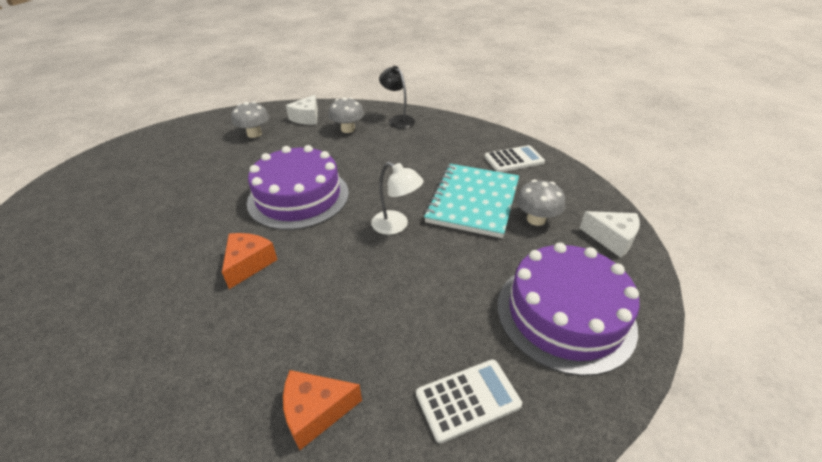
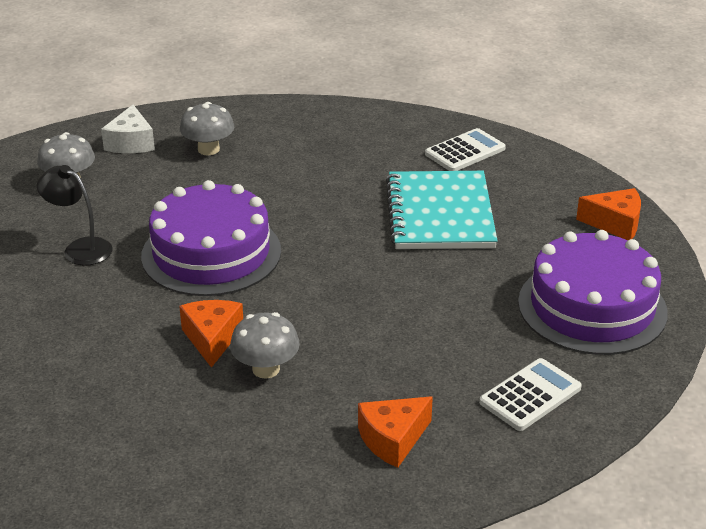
camera: 20 degrees left, 5 degrees down
(396, 226) = (363, 260): white lamp -> none
(398, 120) = (273, 122): black lamp -> black lamp (80, 248)
(536, 219) = (524, 219): grey mushroom -> grey mushroom (266, 369)
(612, 239) = (615, 223): white cheese -> orange cheese

